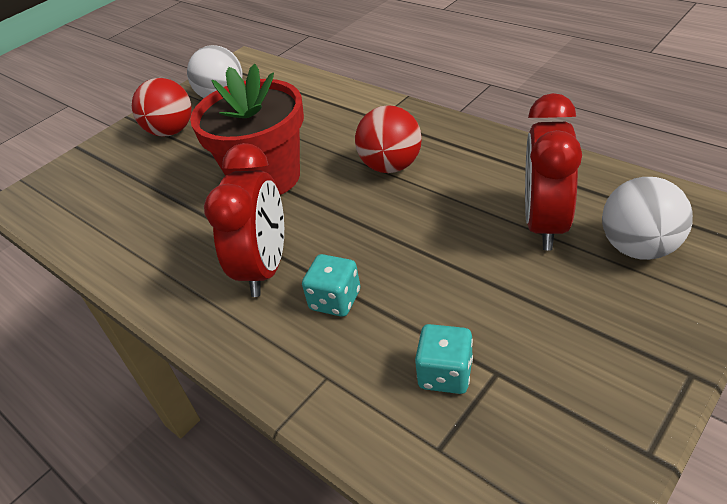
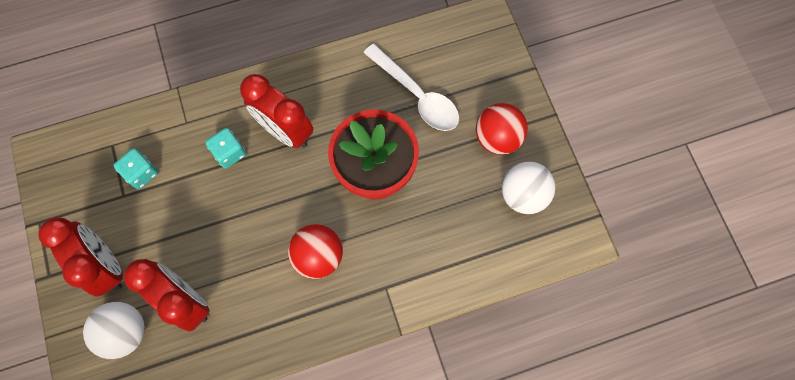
camera: 115 degrees right, 30 degrees up
(150, 196) = (417, 96): none -> white spoon
(599, 320) = (106, 266): none -> red clock

